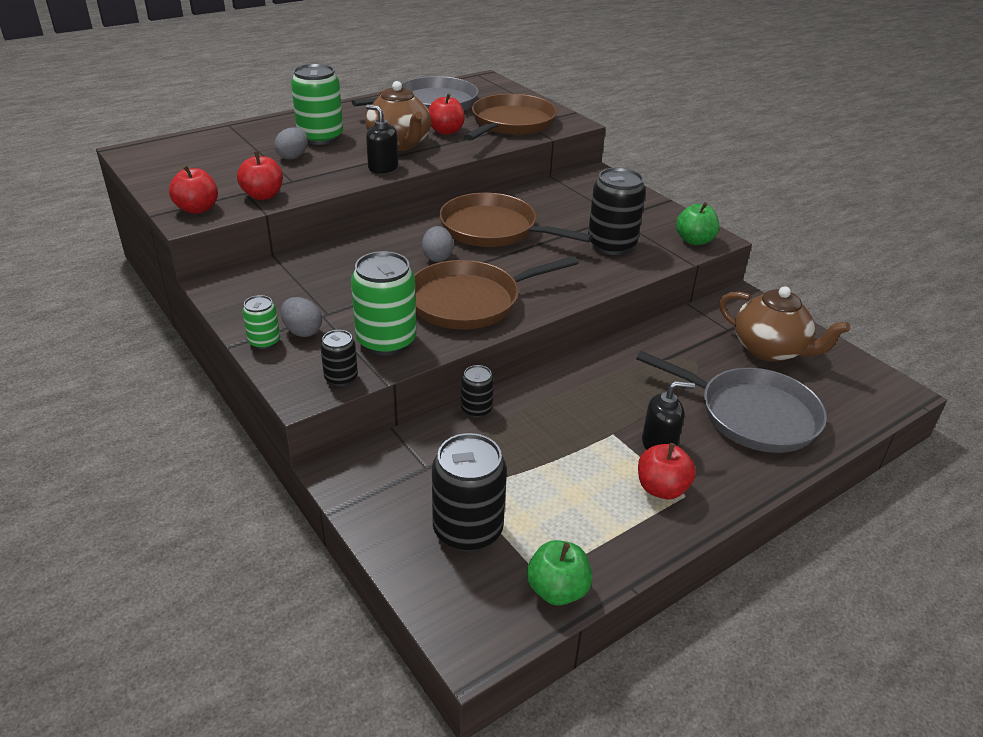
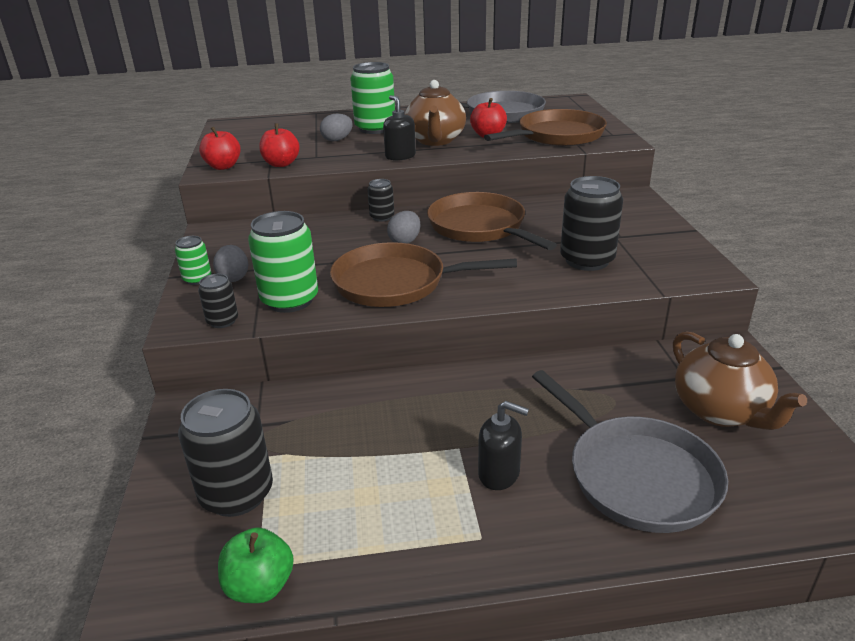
camera: 30 degrees right, 5 degrees down
(476, 409) = (348, 386): black can -> black can (382, 217)
(661, 488) = (460, 521): red apple -> none
(694, 240) = (687, 272): green apple -> none

